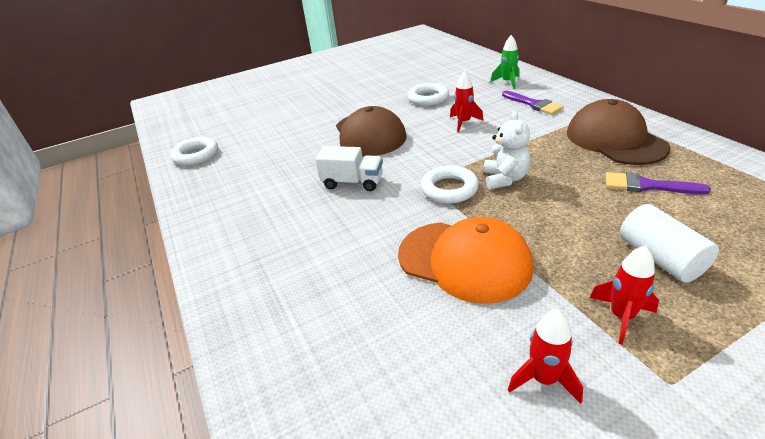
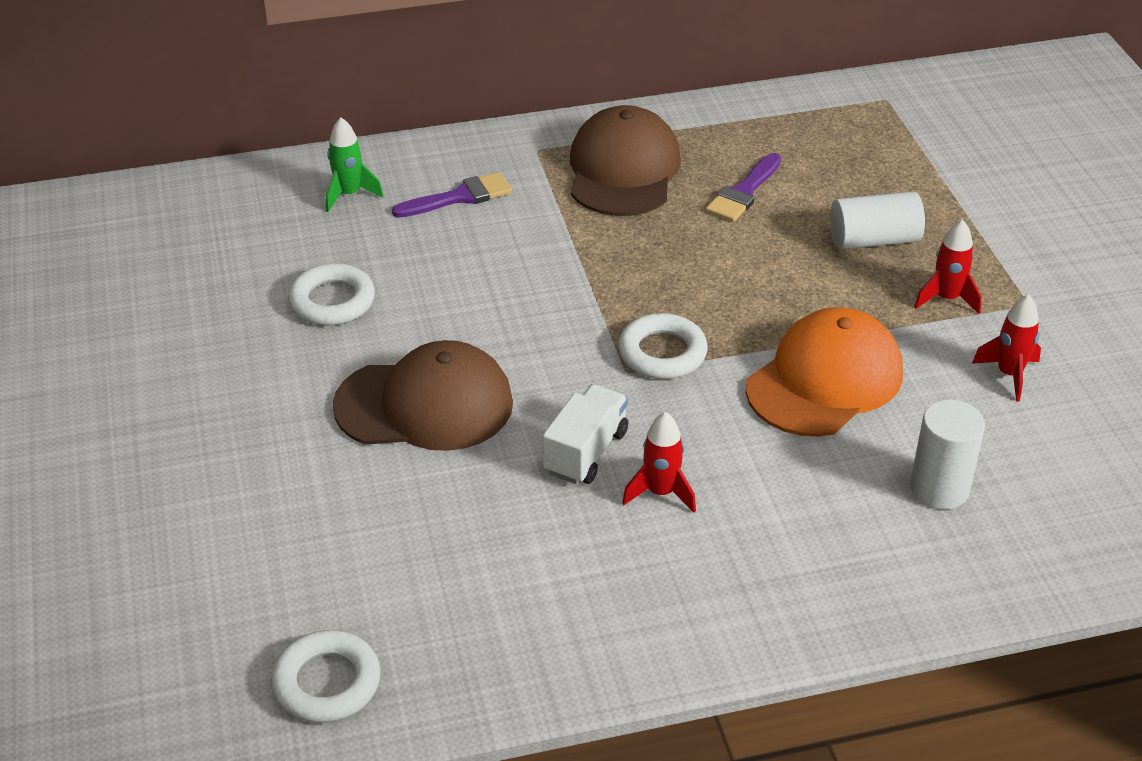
camera: 80 degrees left, 5 degrees up
(369, 345) = (939, 489): none -> white cylinder
(464, 123) = (467, 286): red rocket -> red rocket (661, 493)
(505, 179) = (666, 295): white teddy bear -> none
(615, 140) = (623, 170): brown cap -> brown cap turned 105 degrees clockwise

